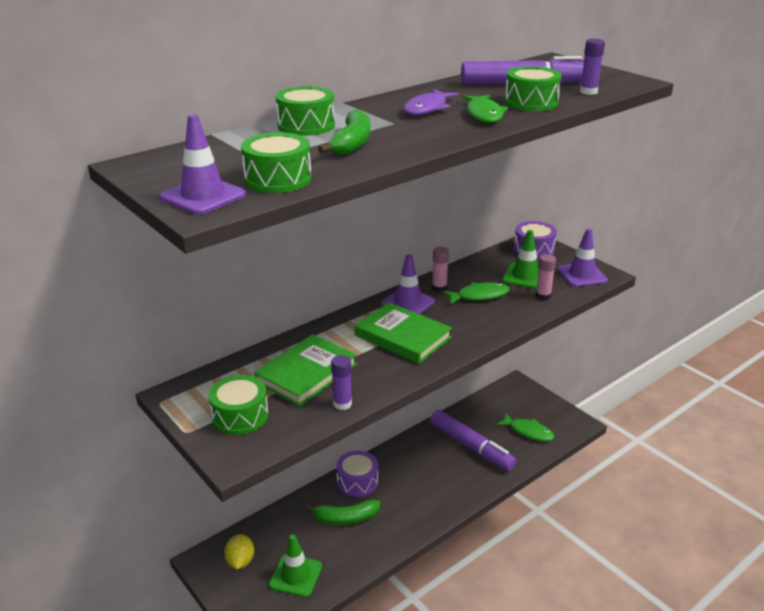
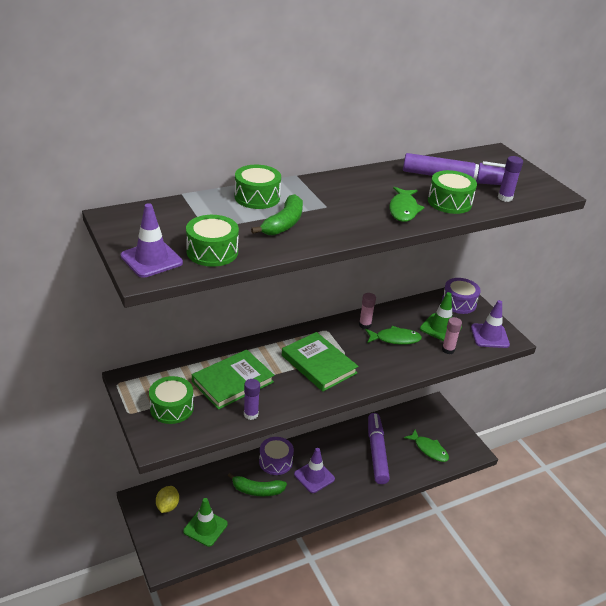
camera: 10 degrees right, 5 degrees up
(408, 303) = (334, 334): purple traffic cone -> purple traffic cone (314, 476)
(427, 108) = (361, 194): purple fish -> none
(471, 446) = (376, 452): purple marker -> purple marker turned 150 degrees counterclockwise

